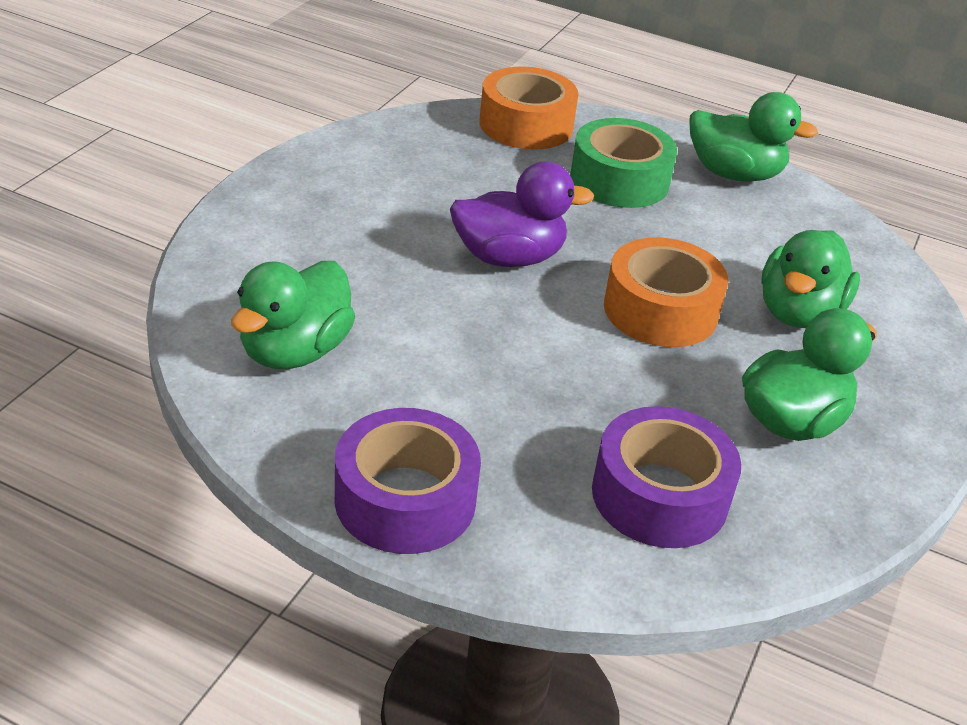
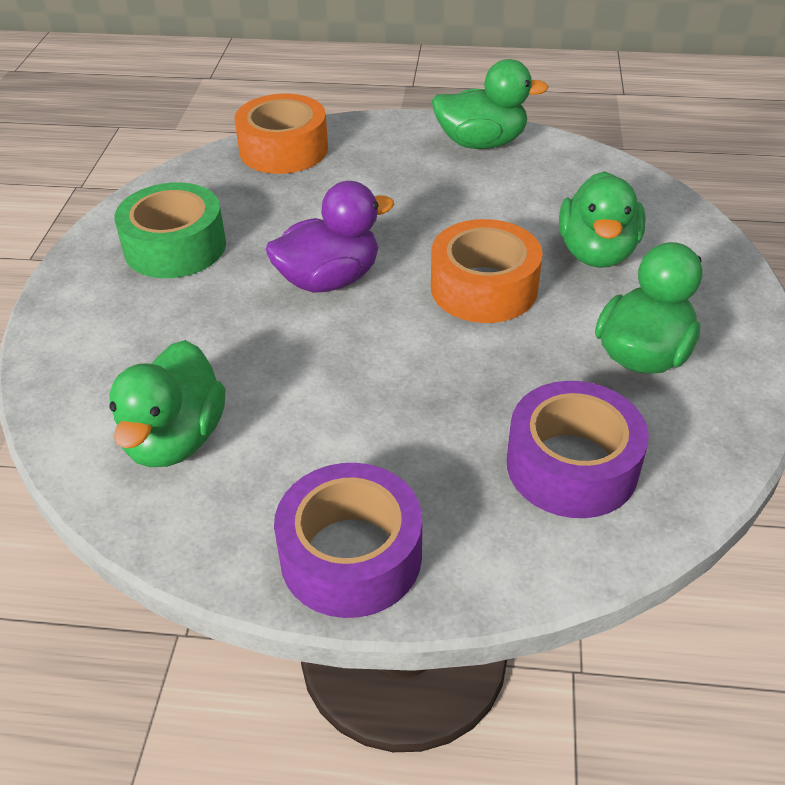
camera: 15 degrees left, 5 degrees up
(619, 180) = (389, 177): green tape -> green tape (175, 247)

